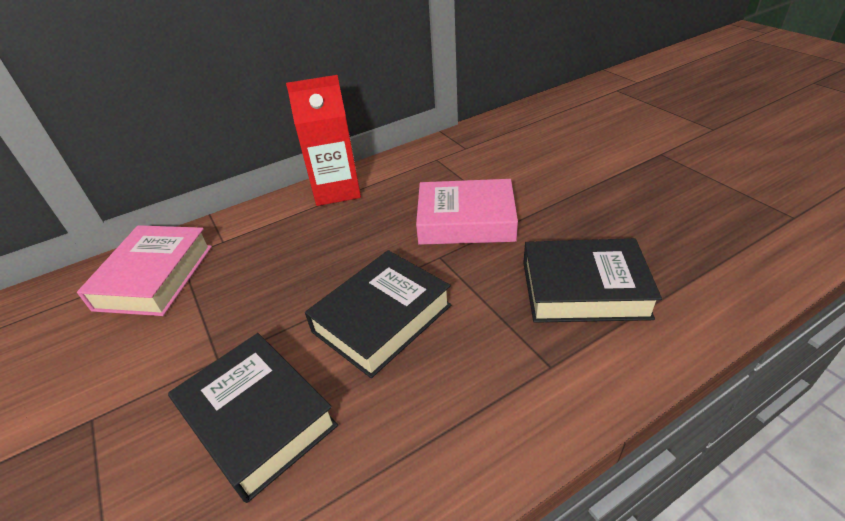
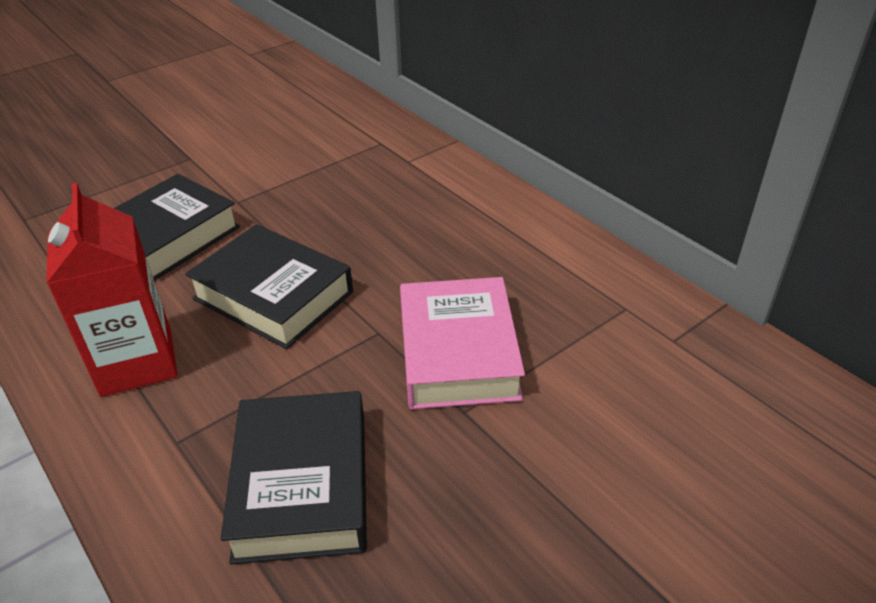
camera: 80 degrees right, 0 degrees up
(154, 277) = (351, 137): pink book -> none
(336, 190) = (518, 221): red carton -> red carton (136, 362)

